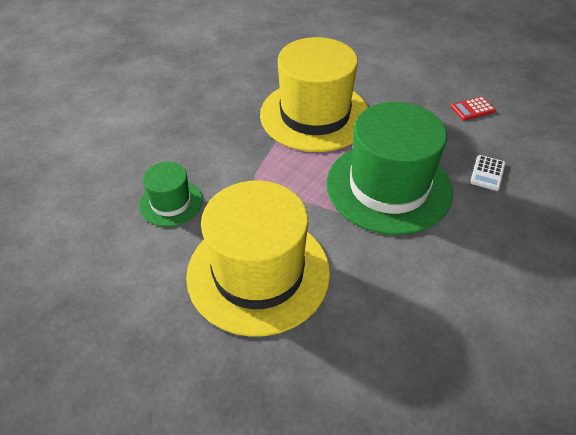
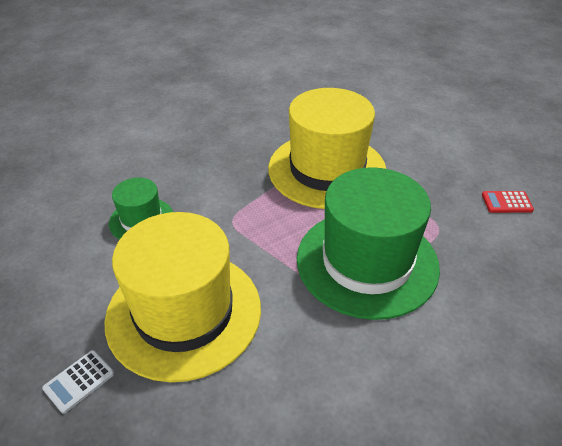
camera: 20 degrees right, 5 degrees down
(487, 173) = (490, 277): white calculator -> white calculator (79, 381)

